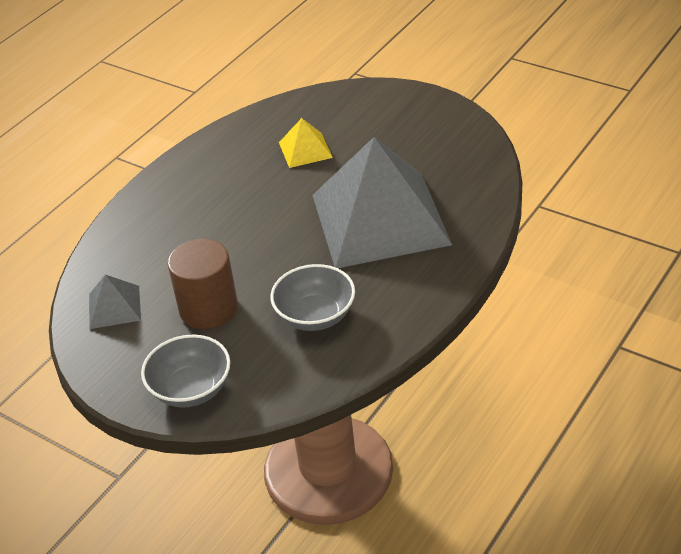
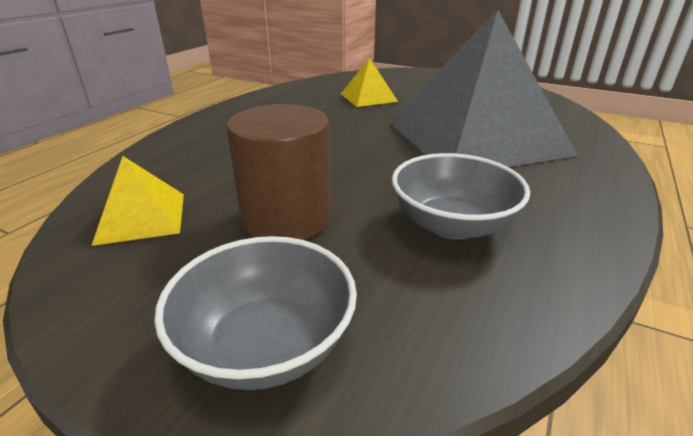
camera: 10 degrees left, 10 degrees down
(114, 307) = (141, 217): grey pyramid -> yellow pyramid

